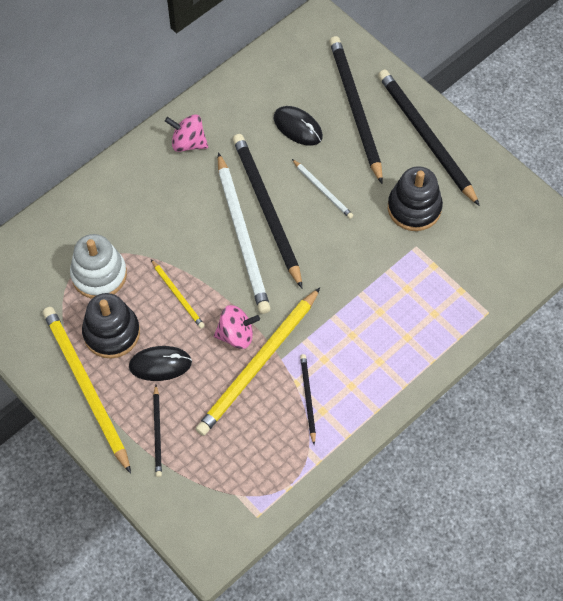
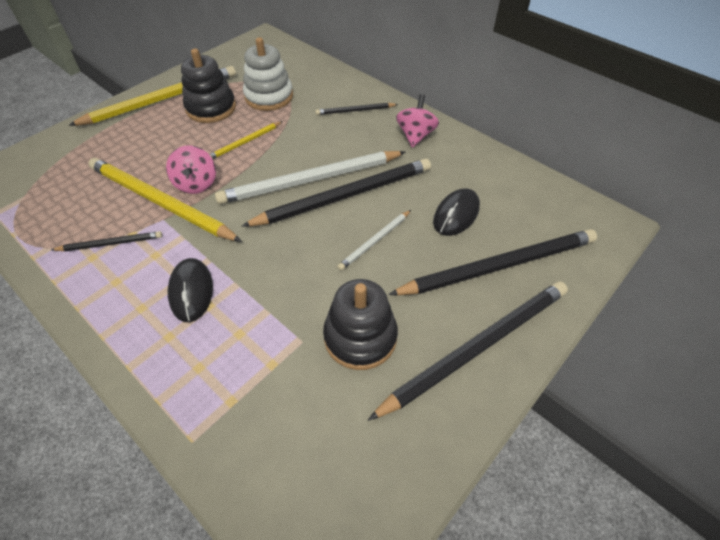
camera: 85 degrees right, 10 degrees down
(157, 433) = (106, 141): black pencil -> black pencil (355, 111)
(160, 364) = (174, 137): black mouse -> black mouse (191, 291)

